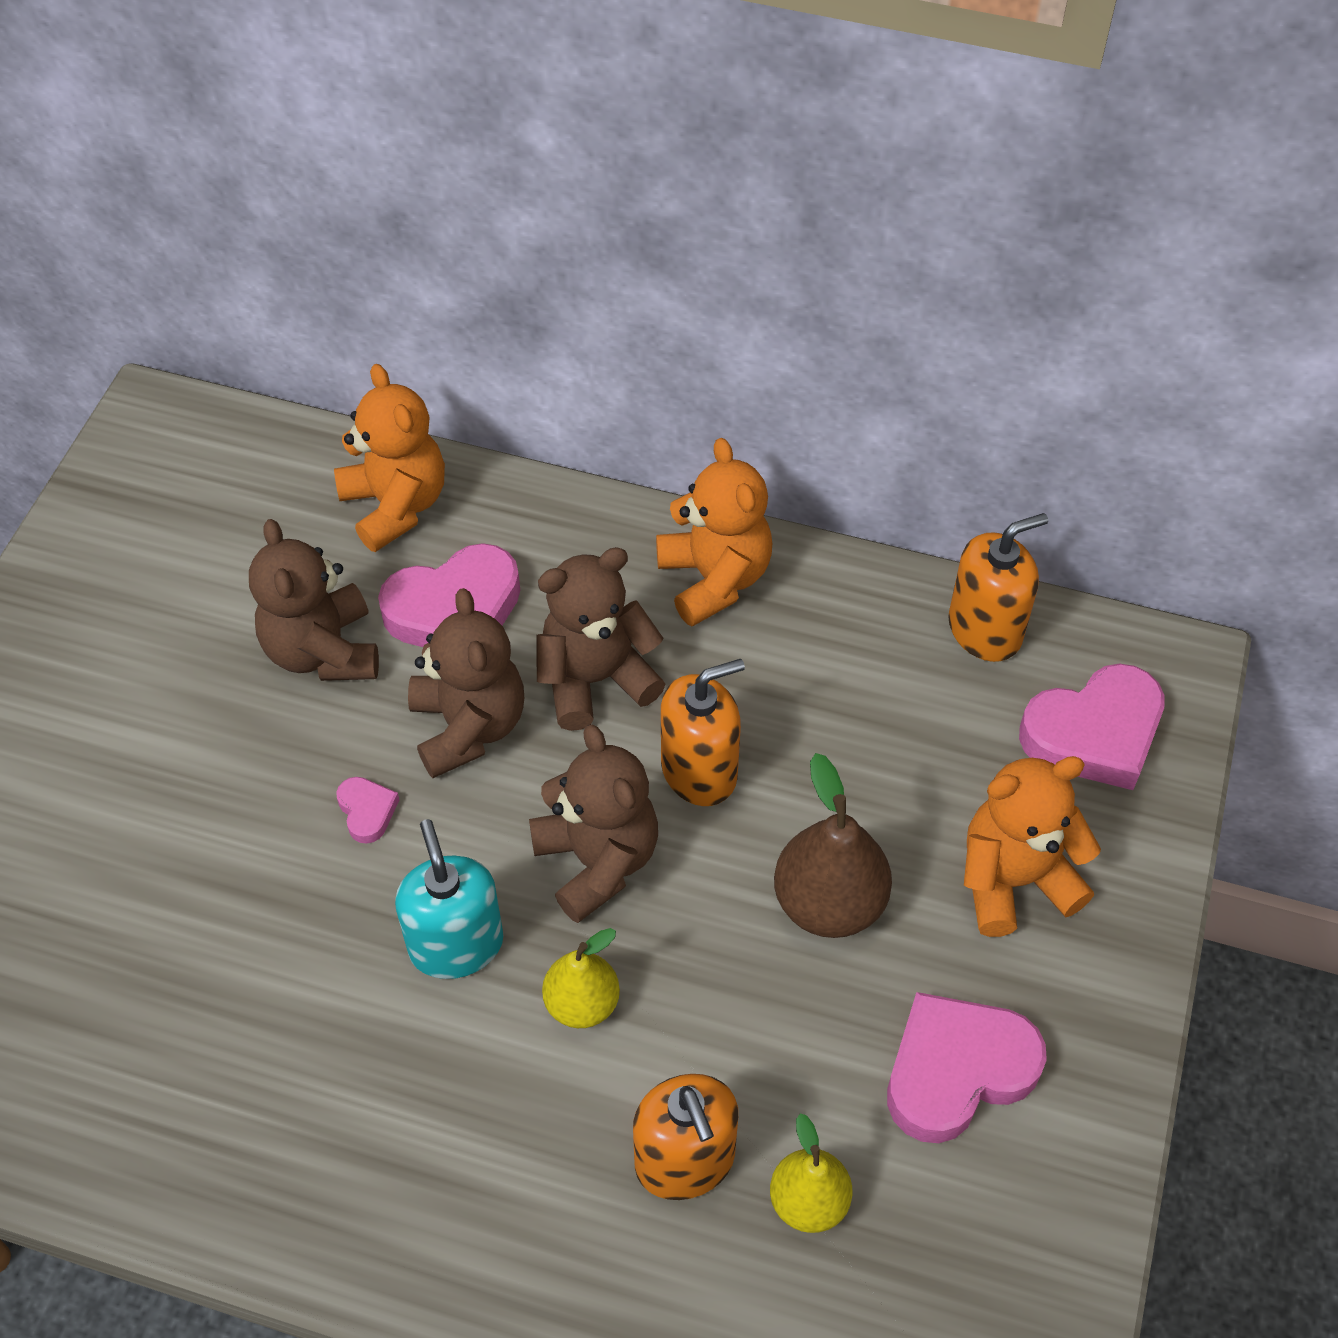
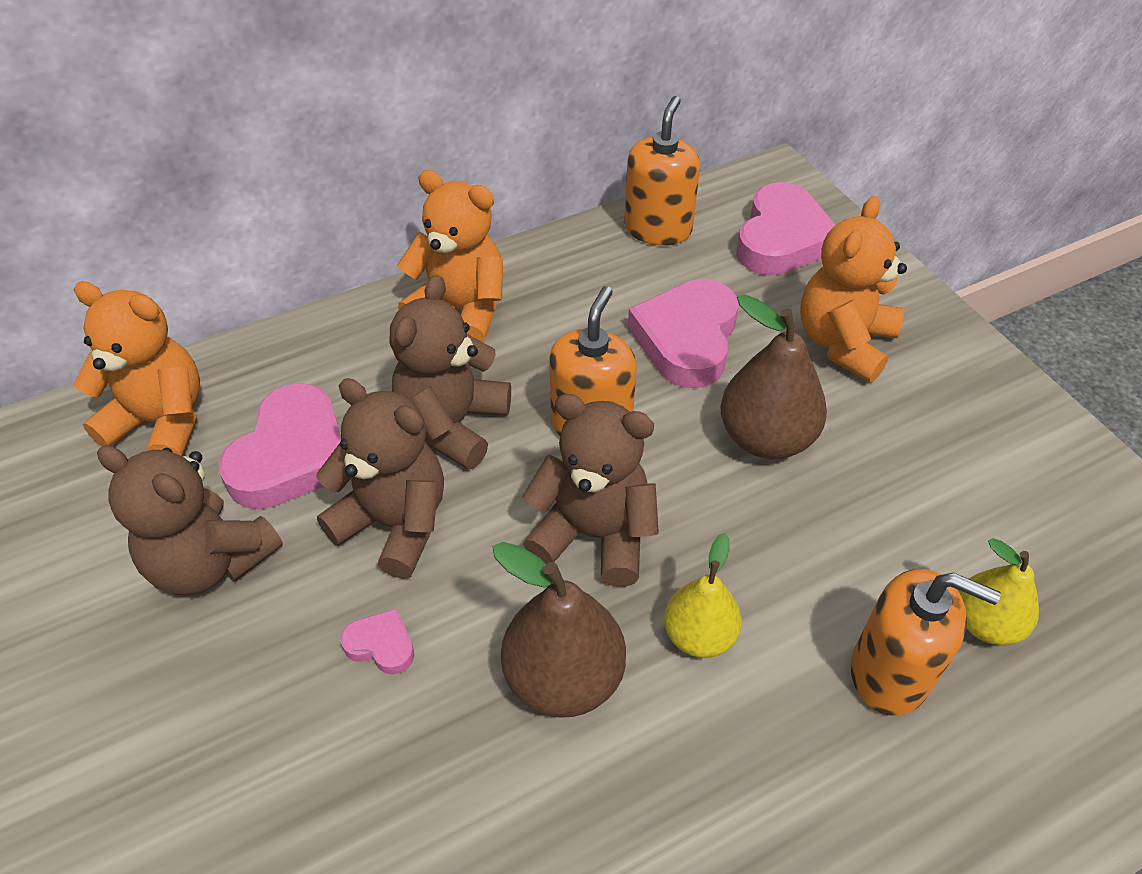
camera: 45 degrees left, 5 degrees down
(456, 944) = (563, 678): turquoise soap dispenser -> brown pear
(957, 1070) = (954, 469): pink heart -> pink heart (687, 339)

